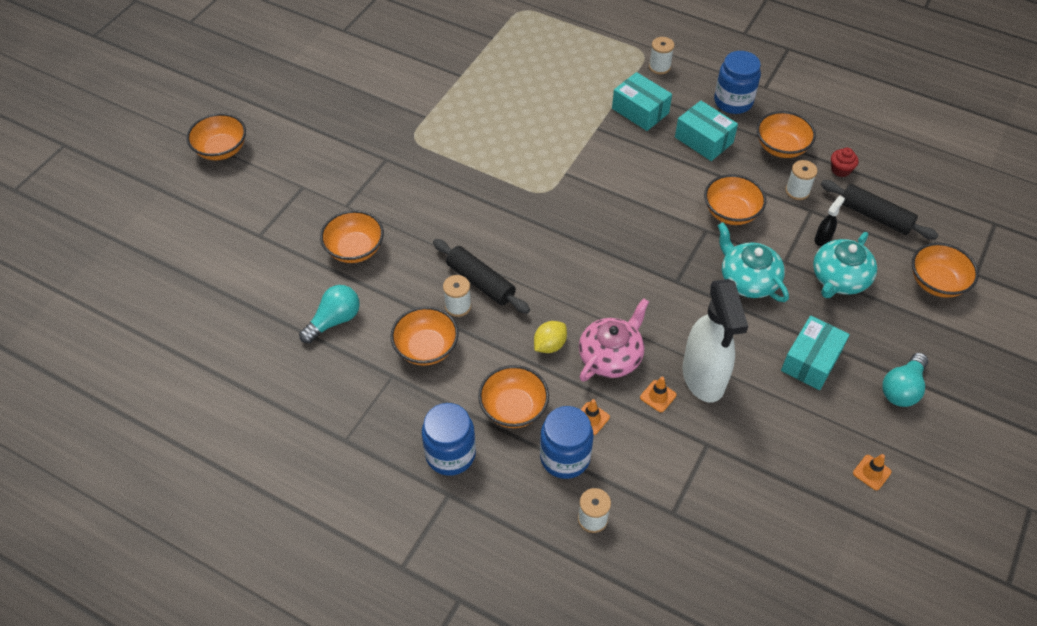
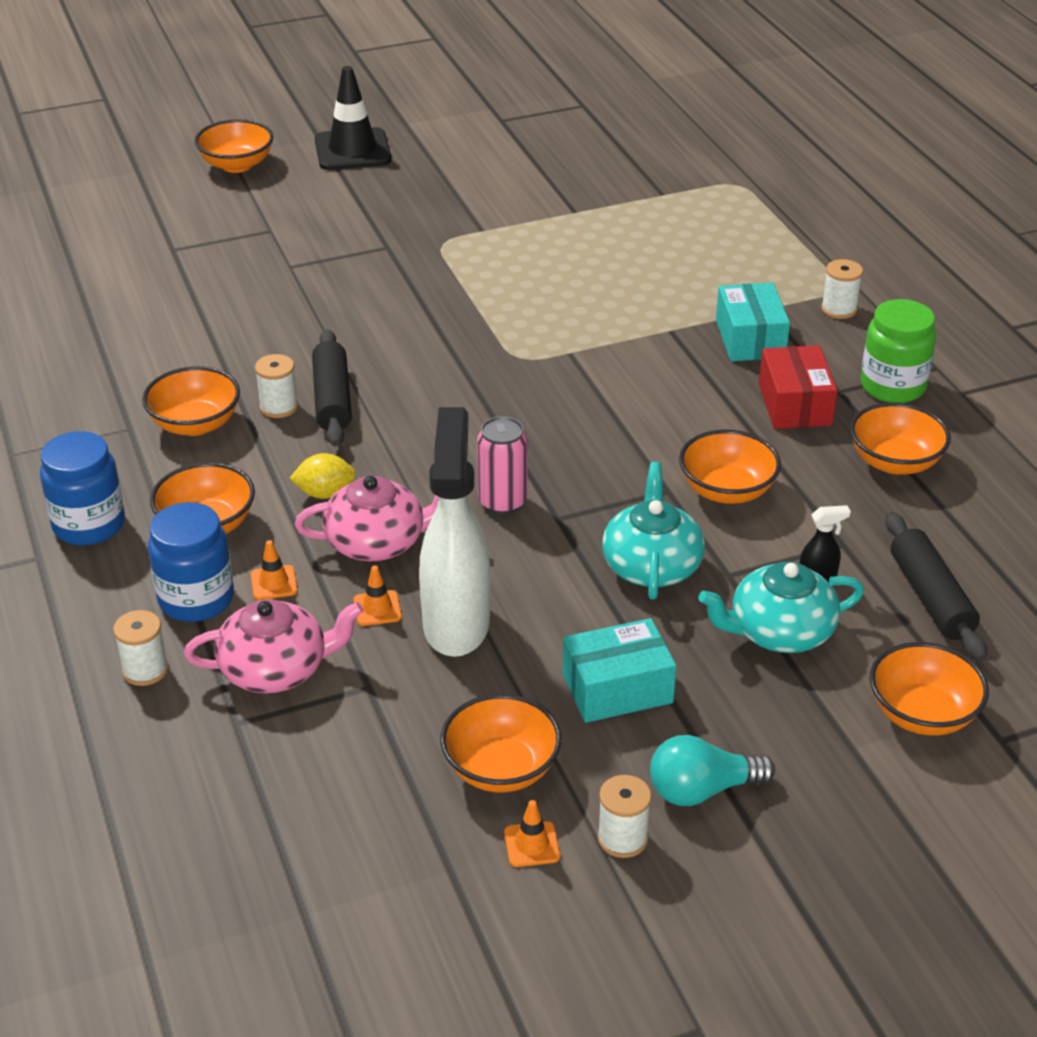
camera: 40 degrees right, 15 degrees down
(281, 99) = (352, 150): none -> black traffic cone
(334, 320) = (142, 353): turquoise light bulb -> none
(355, 249) = (246, 306): orange bowl -> orange bowl (501, 768)
(640, 289) = (502, 502): none -> pink can
(654, 468) = (276, 669): none -> pink teapot
(703, 378) = (456, 624): white spray bottle -> white spray bottle turned 150 degrees clockwise
(704, 140) = (795, 404): turquoise box -> red box
(733, 102) = (892, 386): blue jar -> green jar
(797, 191) = (852, 515): white spool -> white spool (622, 838)
(840, 170) = (950, 525): red cupcake -> none

